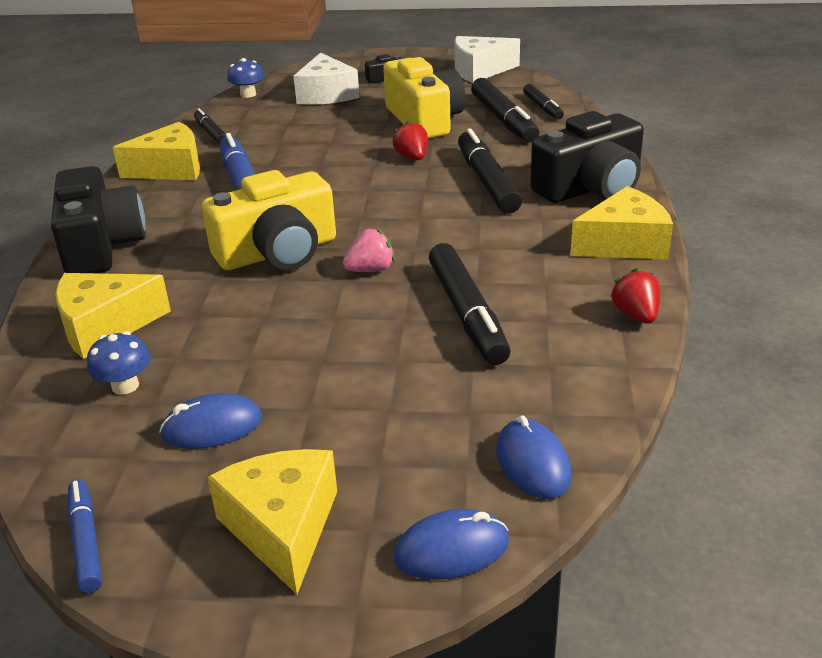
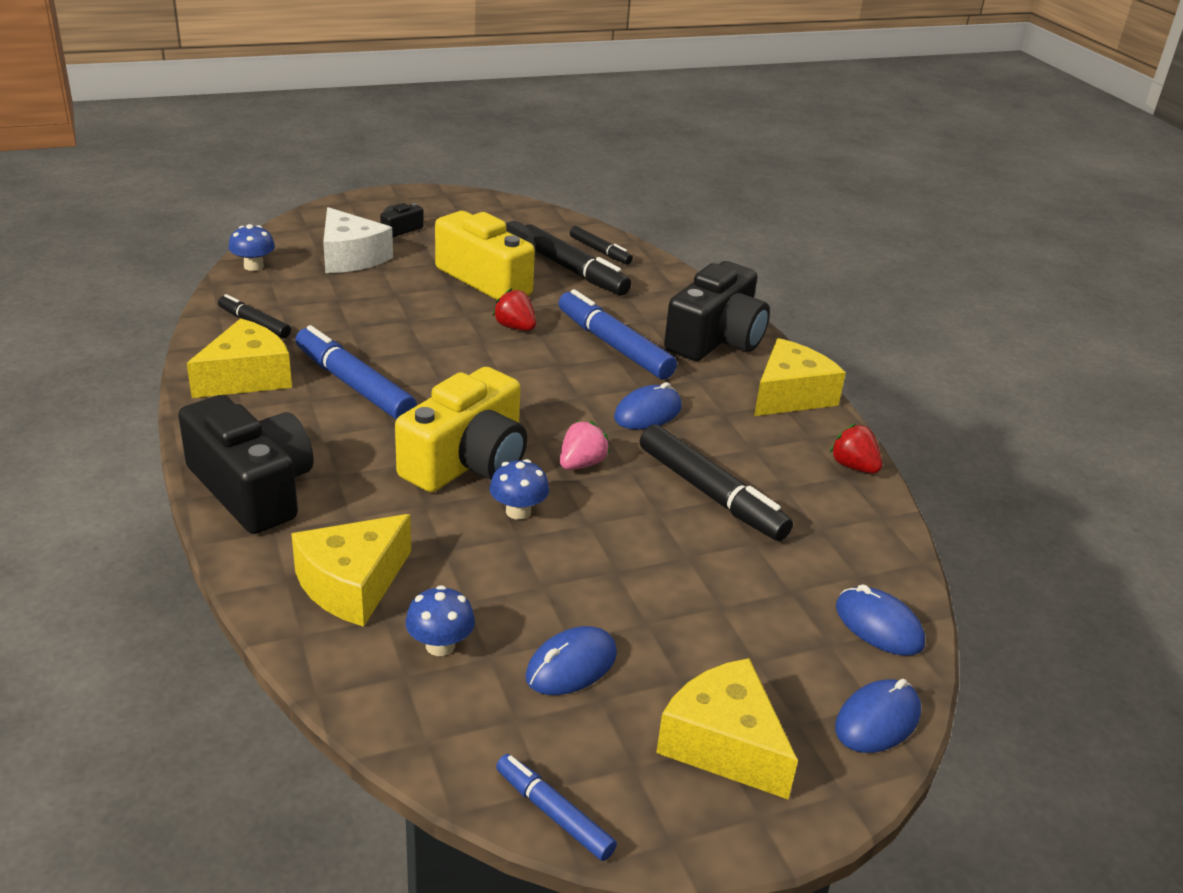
camera: 30 degrees left, 0 degrees up
(283, 297) = (518, 511): none -> blue mushroom
(469, 238) = (648, 413): none -> blue mouse
(479, 70) = (499, 211): white cheese -> none
(487, 181) = (613, 345): black marker -> blue marker

